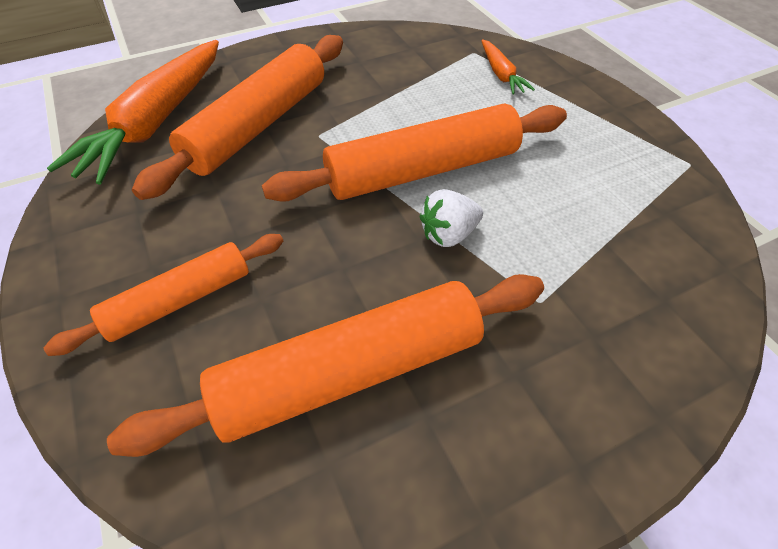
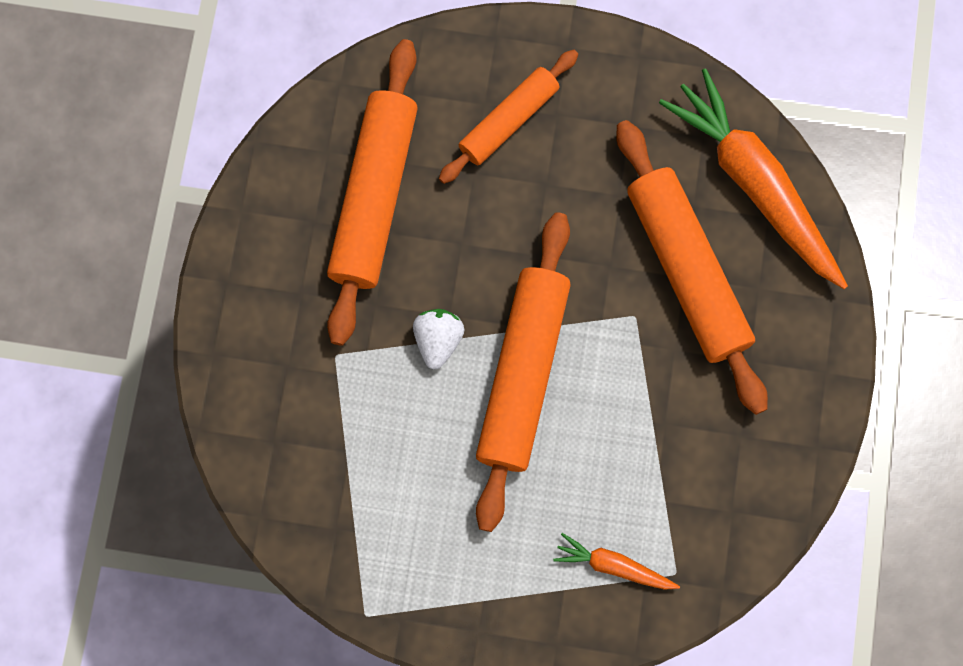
camera: 125 degrees right, 25 degrees up
(179, 300) = (509, 121): orange rolling pin -> orange rolling pin turned 45 degrees clockwise

